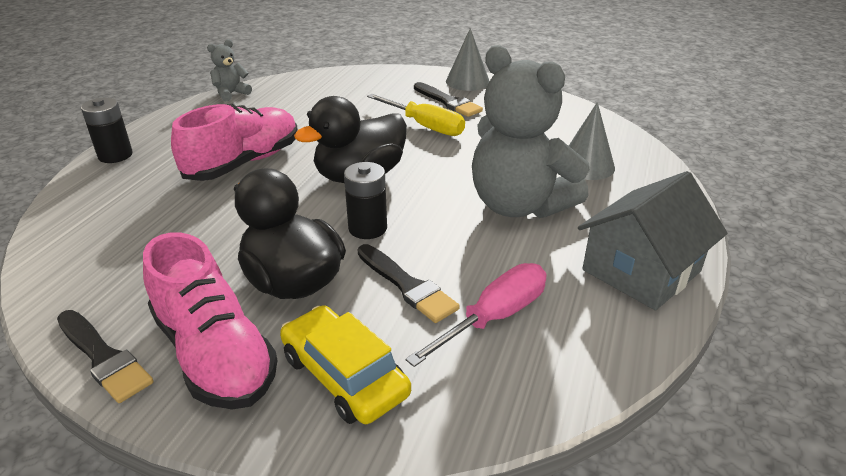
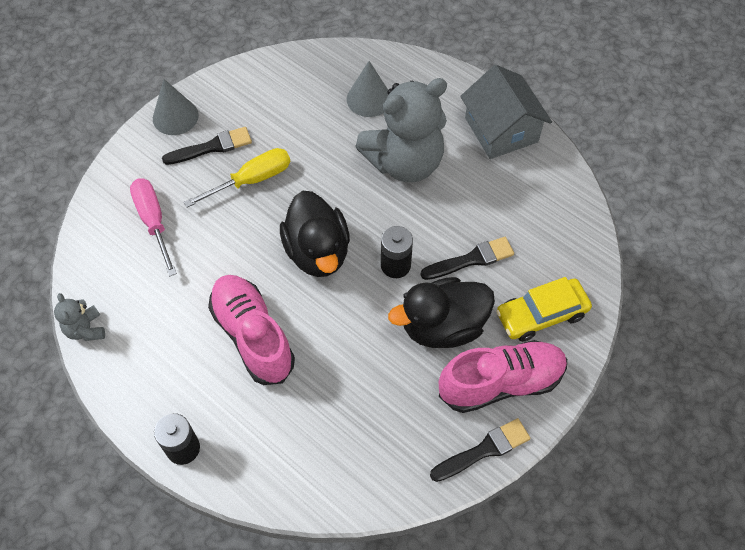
camera: 70 degrees left, 25 degrees up
(494, 317) = (517, 223): pink screwdriver -> pink screwdriver (153, 222)

